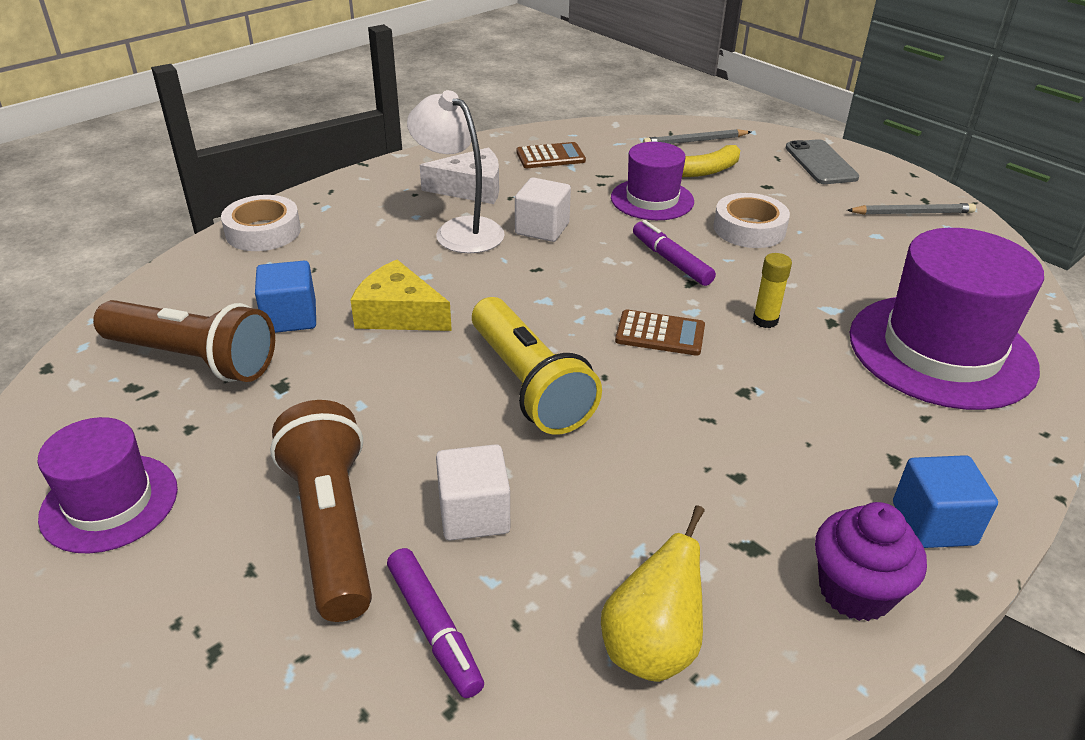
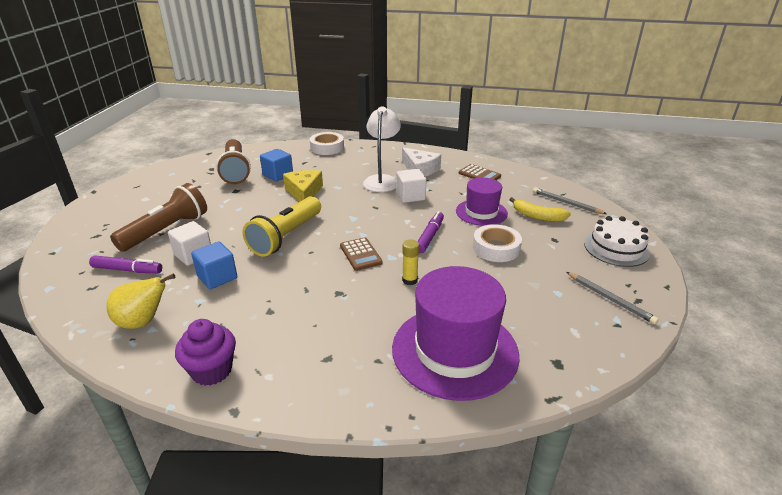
camera: 55 degrees right, 5 degrees down
(109, 503) = (152, 191): purple hat -> none
(434, 628) = (127, 270): purple marker -> purple marker turned 105 degrees counterclockwise
(820, 163) = (616, 248): grey phone -> white cake
(933, 523) = (283, 386): blue cube -> blue cube (217, 277)

